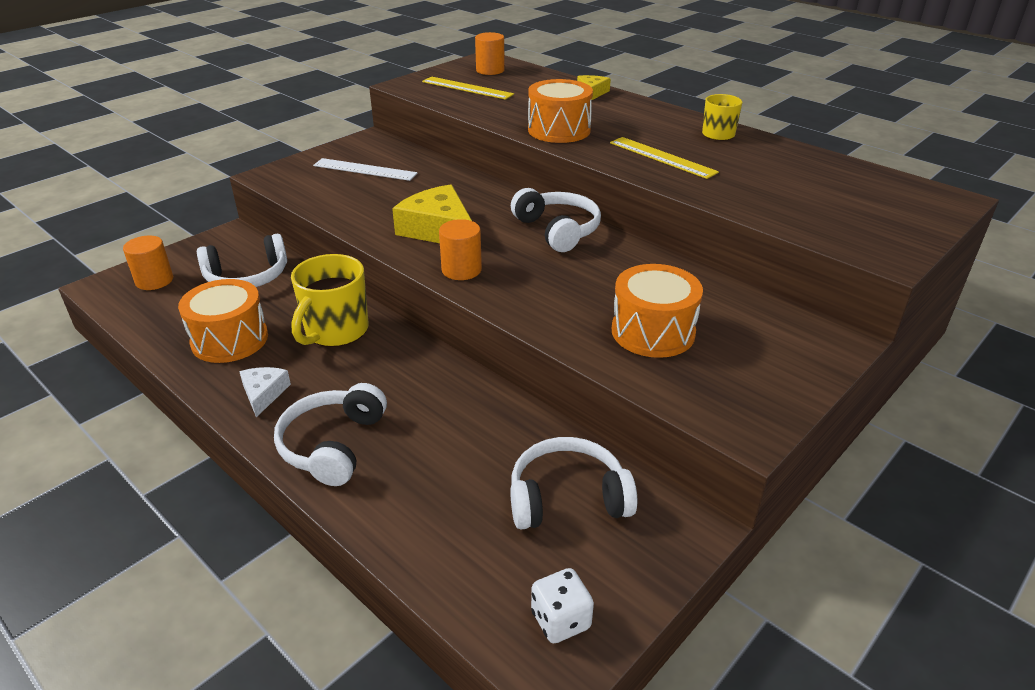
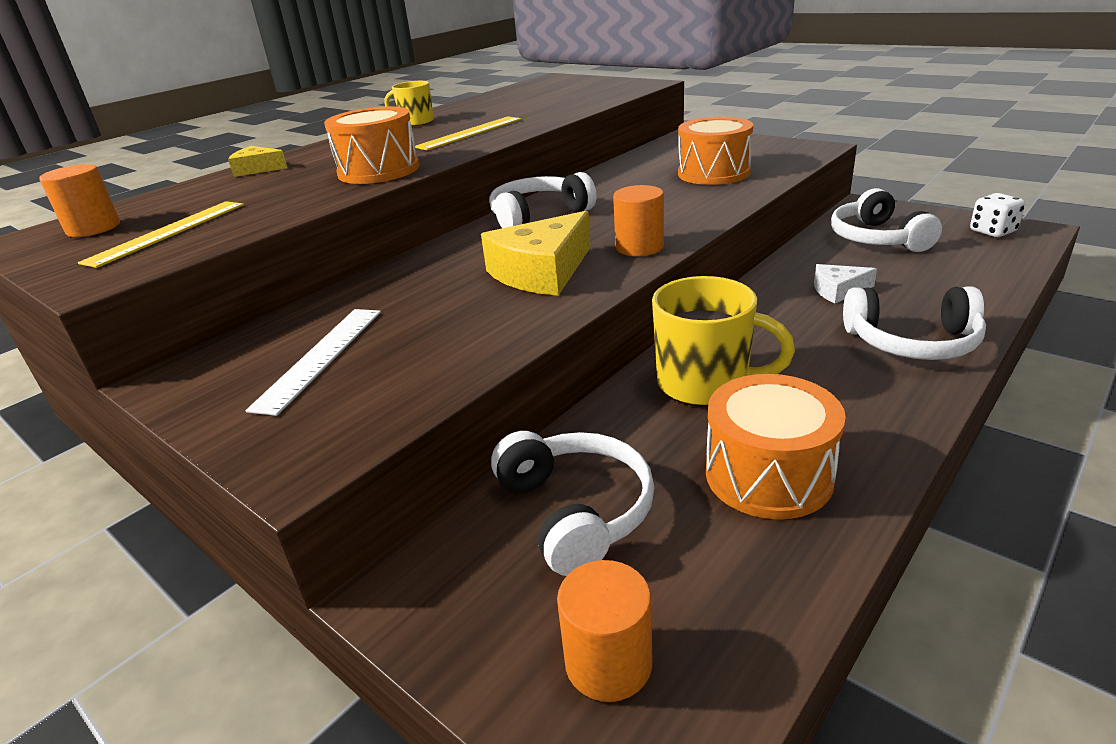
camera: 90 degrees left, 5 degrees down
(264, 393) = (867, 408): white cheese -> white cheese (838, 290)

